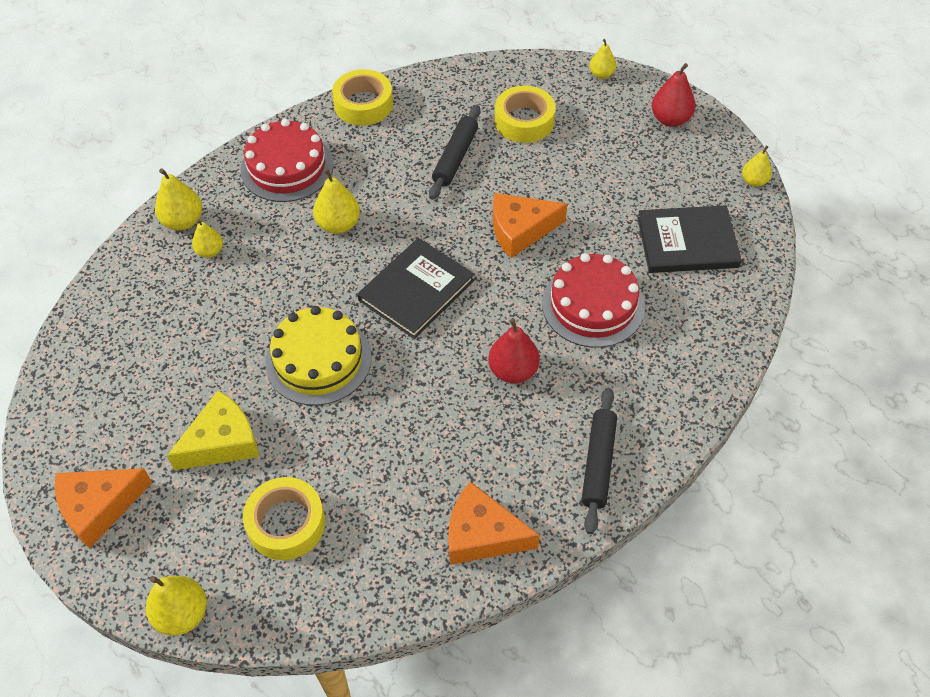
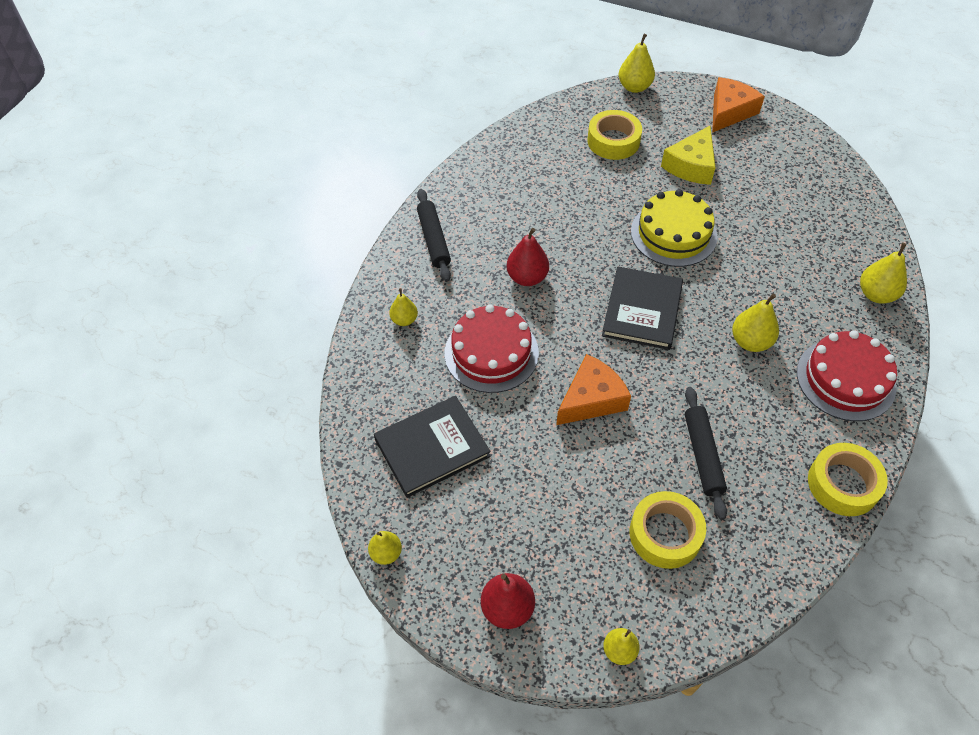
camera: 155 degrees right, 0 degrees up
(210, 251) = (829, 279): yellow pear -> yellow pear (404, 320)
(482, 534) = (490, 176): orange cheese -> none

